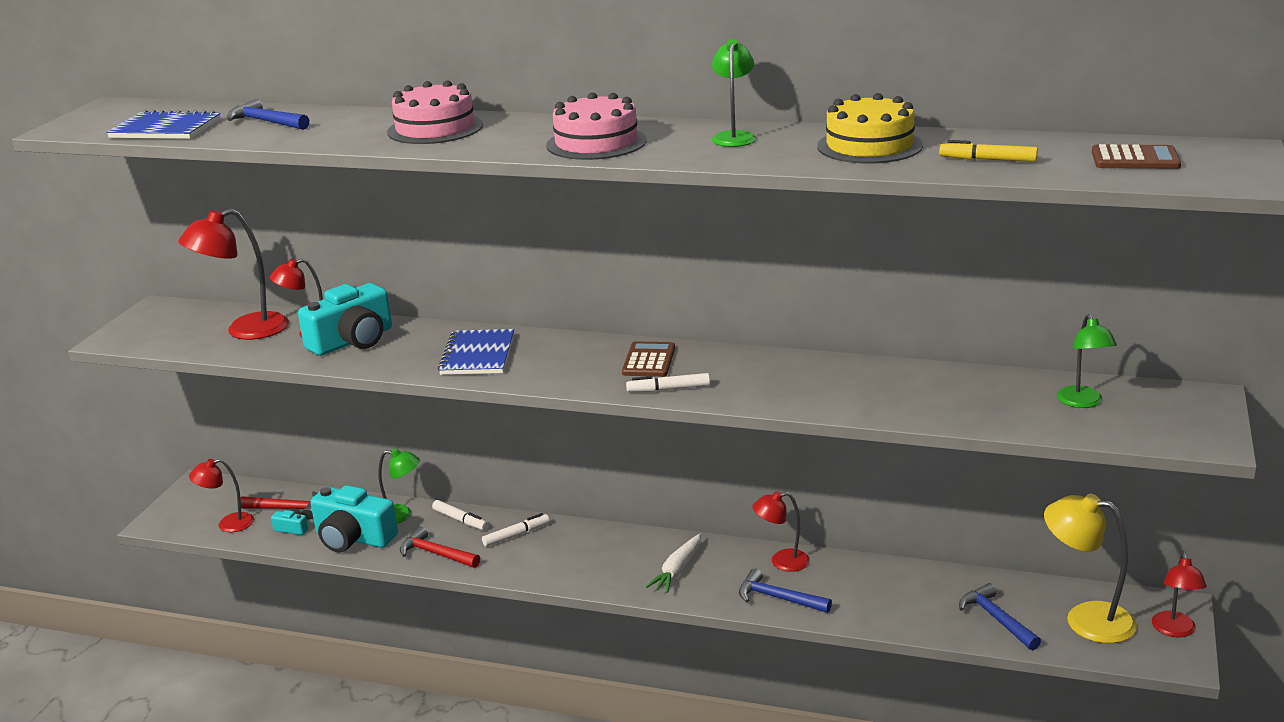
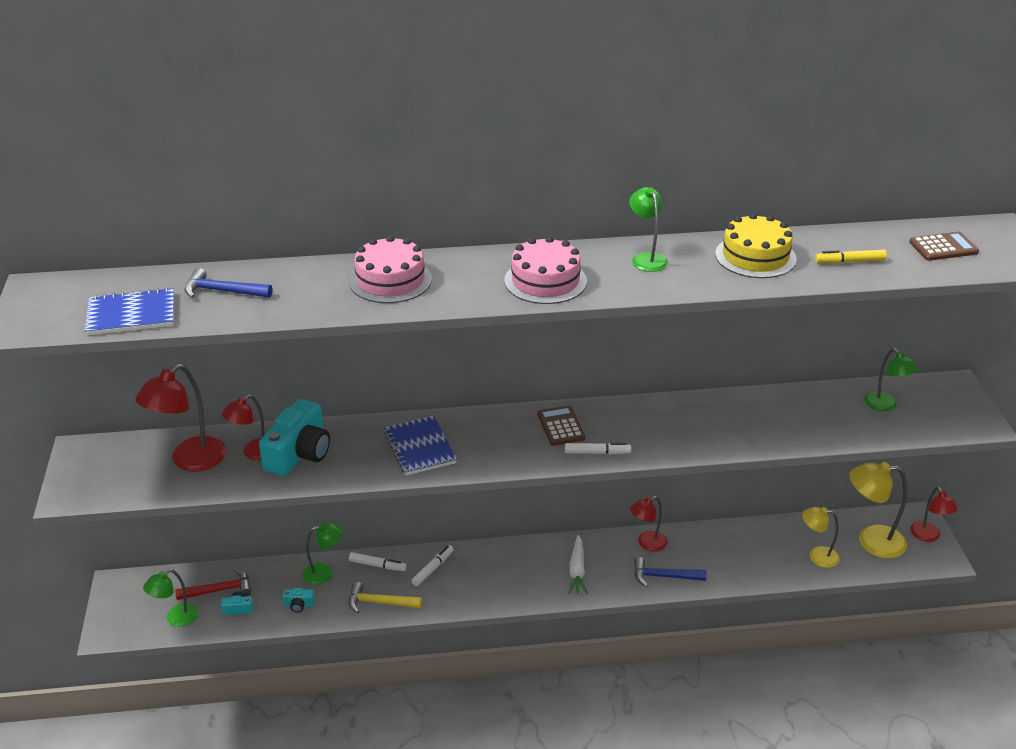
camera: 25 degrees left, 10 degrees up
(228, 524) = (176, 618): red lamp -> green lamp
(353, 538) = (299, 605): turquoise camera -> turquoise camera, size x0.42
(436, 554) = (380, 603): red hammer -> yellow hammer
(668, 389) = (597, 452): white marker -> white marker turned 150 degrees counterclockwise
(997, 619) = (817, 556): blue hammer -> yellow lamp

